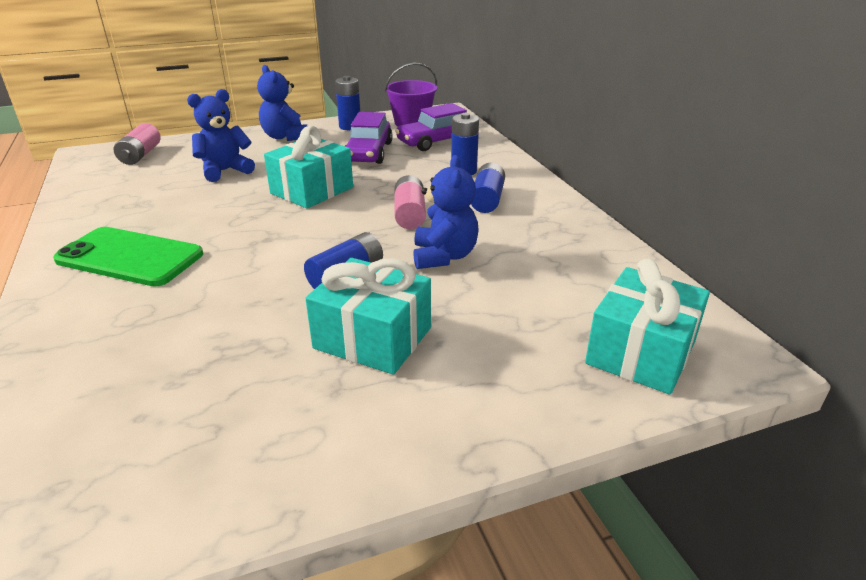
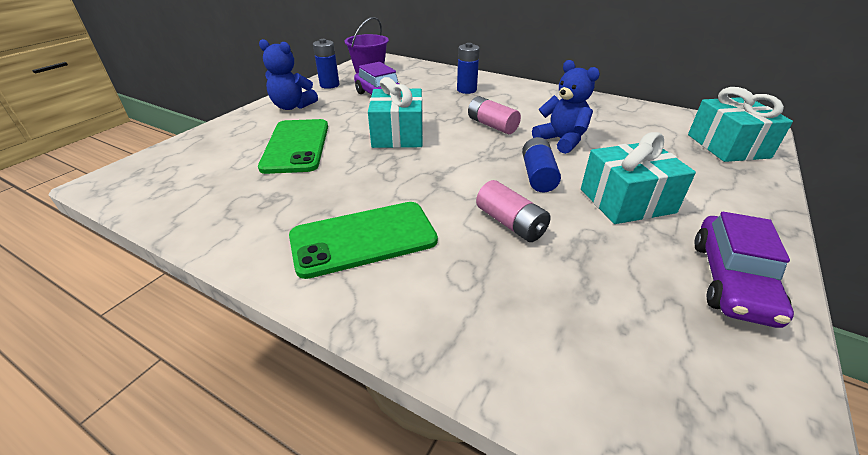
camera: 40 degrees left, 5 degrees up
(140, 155) = (179, 162): pink battery -> pink battery (510, 223)
(225, 171) = (296, 146): blue teddy bear -> green phone
(437, 141) = (412, 77): purple car -> purple car (731, 280)
(487, 199) = (514, 101): blue battery -> none

